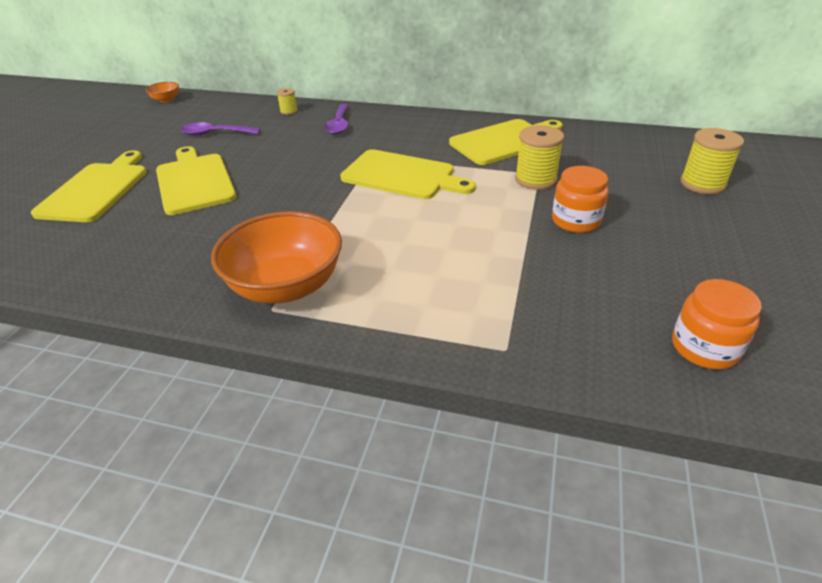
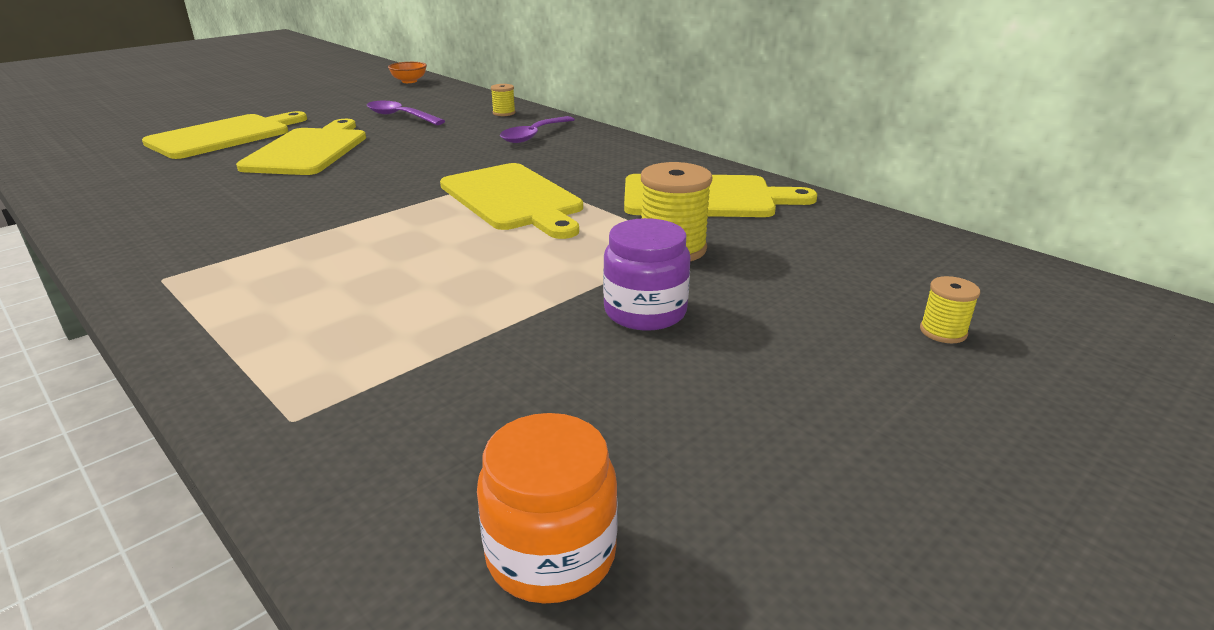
camera: 30 degrees right, 10 degrees down
(286, 286) = (211, 263): orange bowl -> none
(575, 221) = (645, 312): orange jar -> purple jar
(702, 183) = (943, 332): yellow spool -> yellow spool, size x0.53

